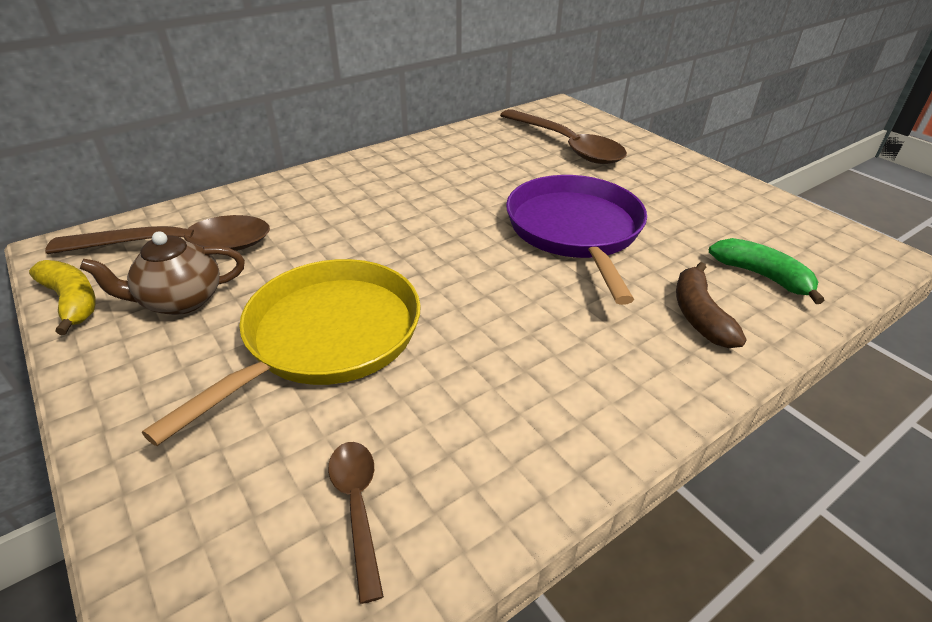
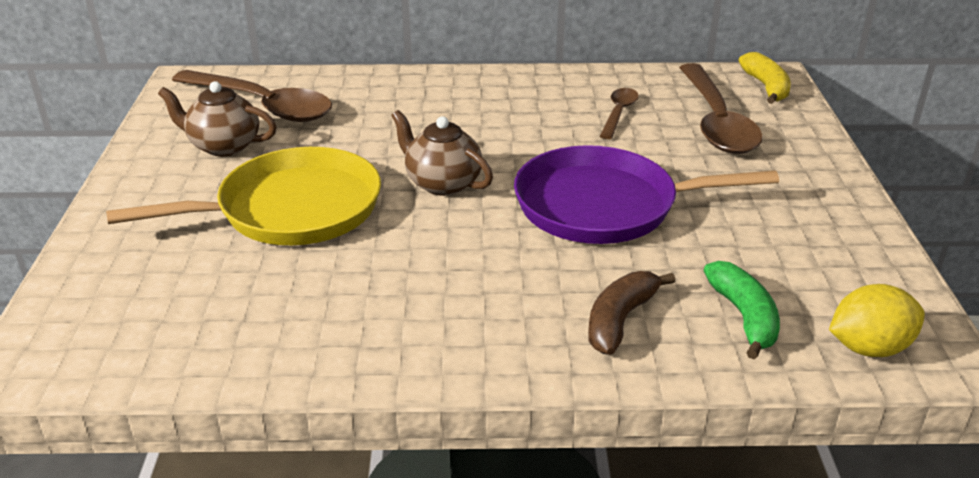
camera: 35 degrees right, 5 degrees down
(72, 301) = (159, 121): yellow banana -> yellow banana (766, 87)
(357, 507) = (193, 320): brown spoon -> brown spoon (618, 113)
(435, 259) = (442, 183): none -> brown teapot
(575, 231) = (604, 205): purple pan -> purple pan turned 120 degrees counterclockwise
(847, 265) = (869, 348): none -> yellow lemon

